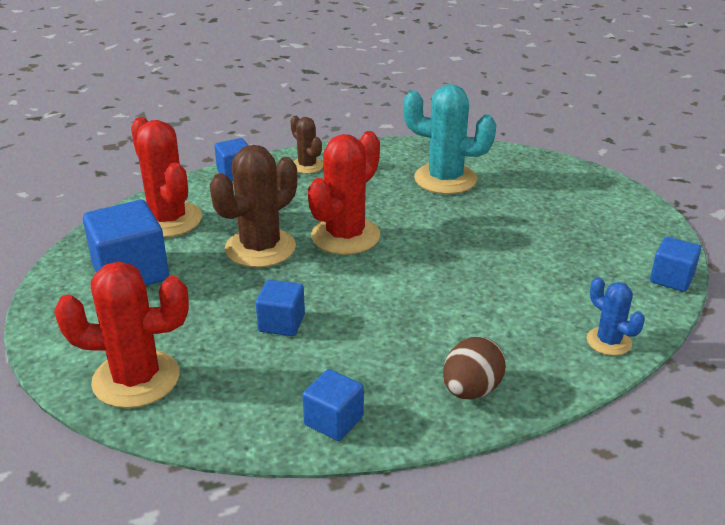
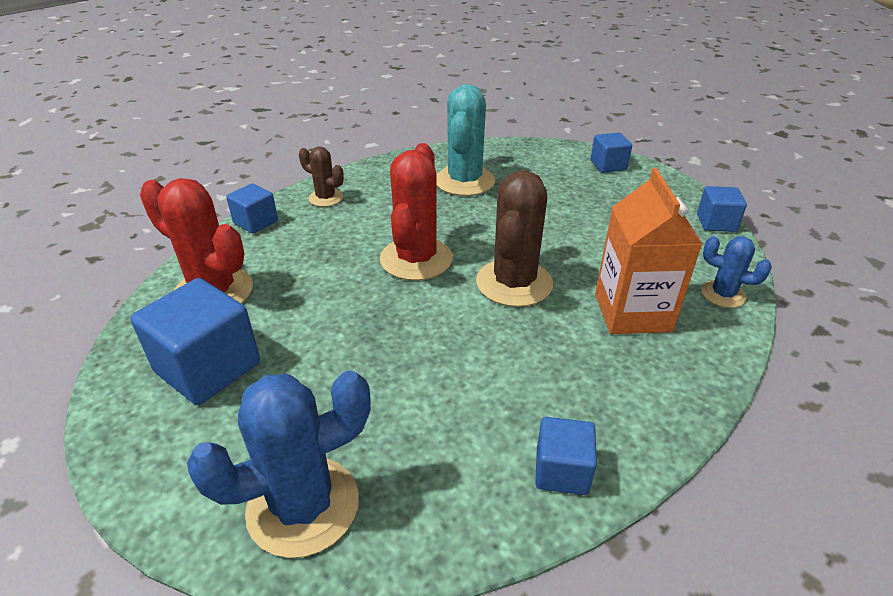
camera: 25 degrees left, 5 degrees up
(136, 379) = (303, 506): red cactus -> blue cactus
(260, 248) = (339, 295): brown cactus -> brown cactus (514, 283)
(281, 323) = (422, 373): blue cube -> blue cube (608, 165)
(445, 179) = (464, 181): turquoise cactus -> turquoise cactus turned 75 degrees counterclockwise
(471, 390) = (658, 384): brown egg -> none
(502, 331) = (632, 312): none -> orange carton

